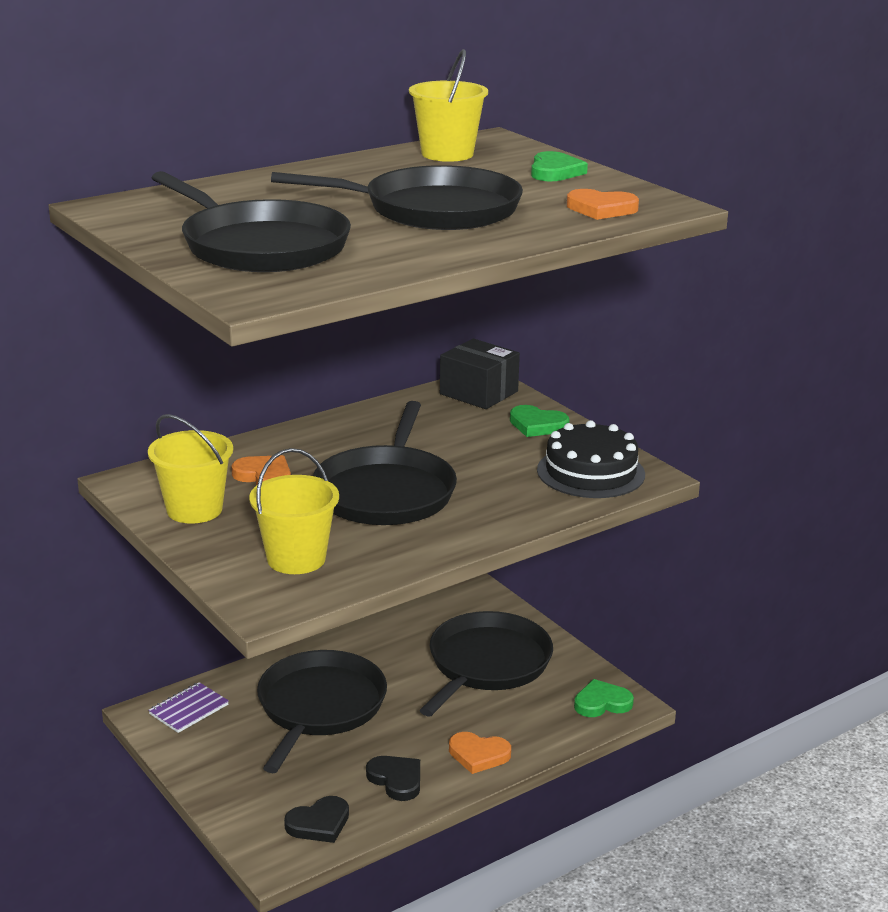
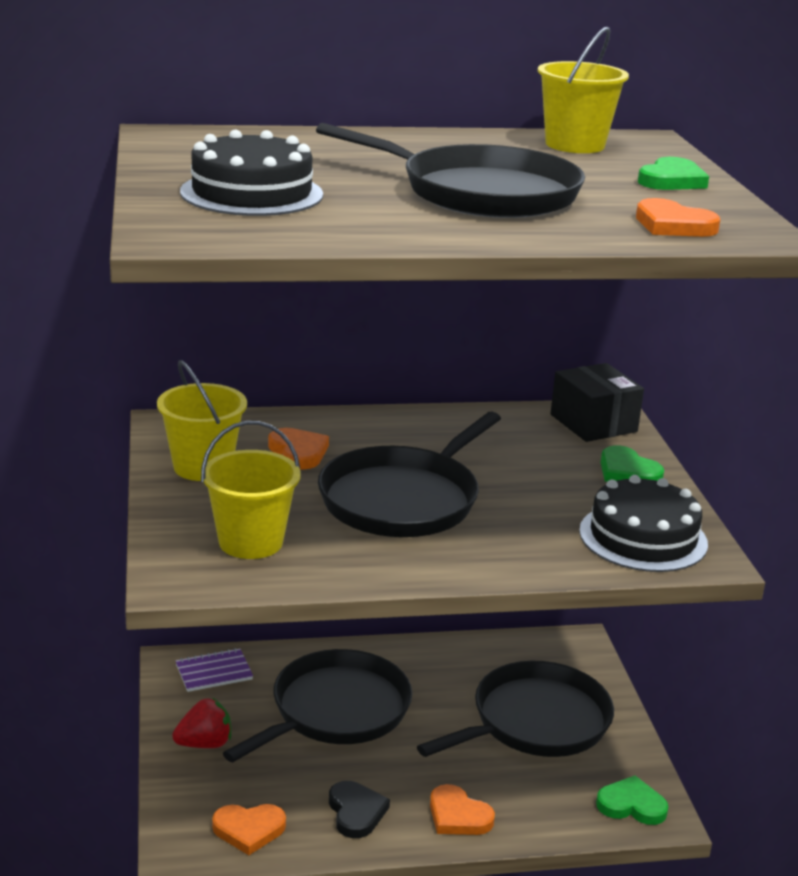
camera: 25 degrees right, 0 degrees up
(227, 770) = (204, 744): none -> red strawberry
(260, 246) = (251, 193): black pan -> black cake
(319, 823) = (249, 830): black heart -> orange heart

